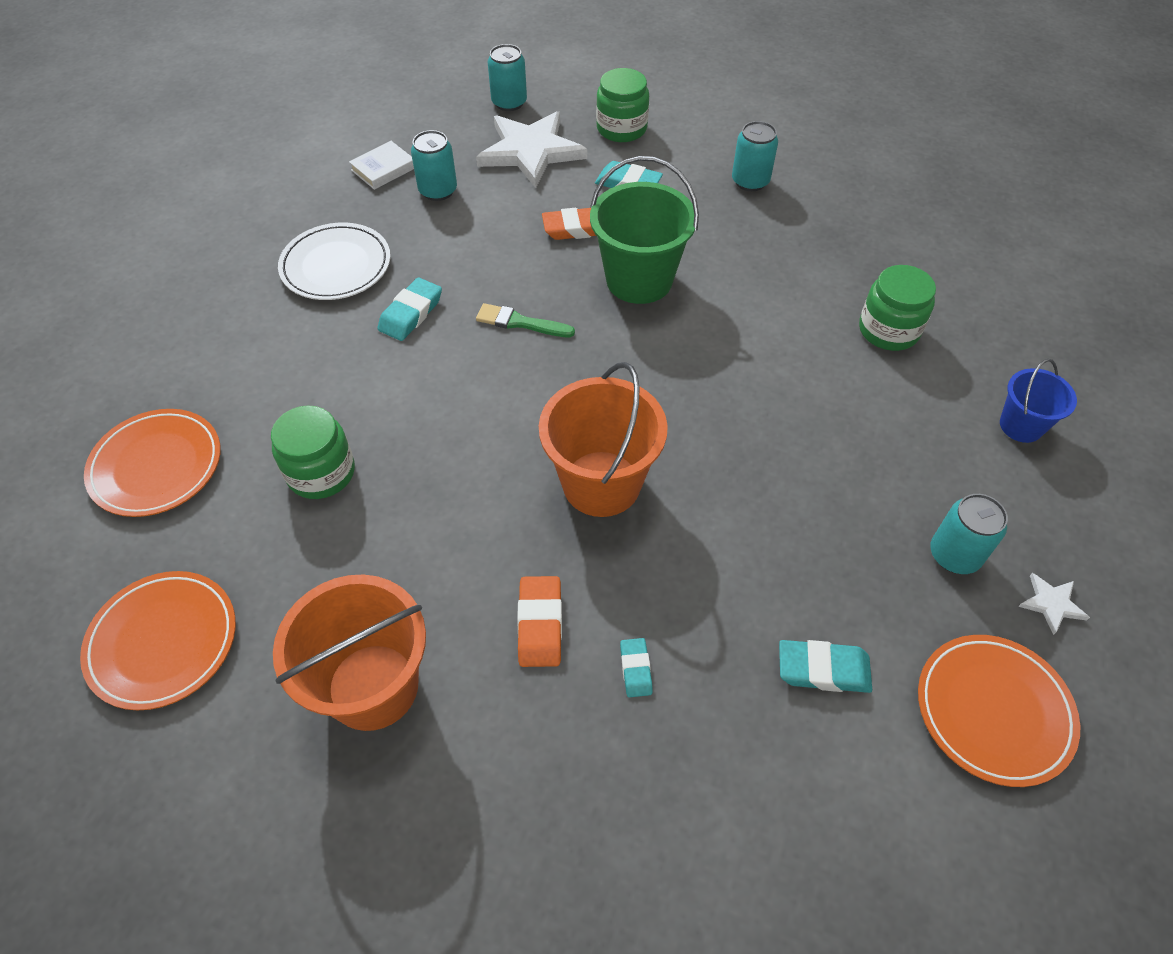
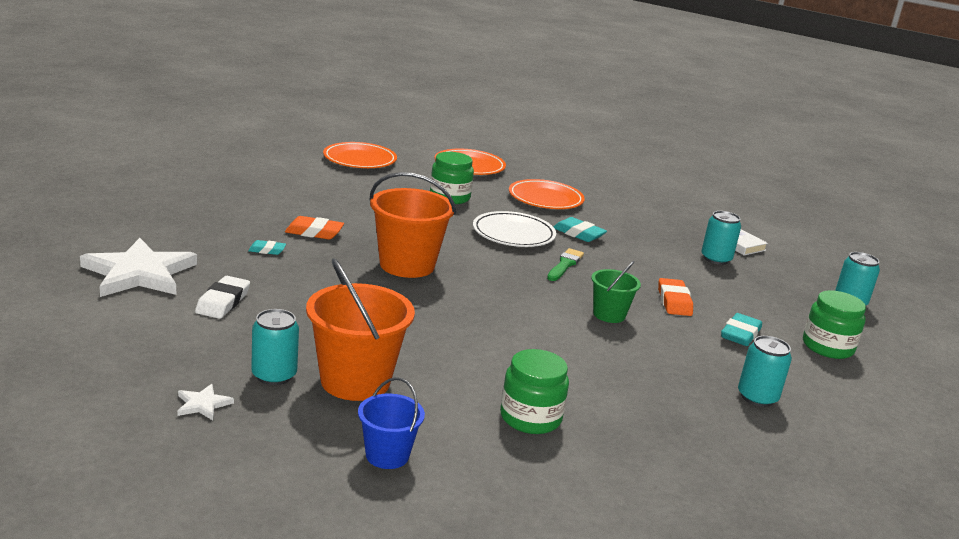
camera: 95 degrees right, 30 degrees down
(336, 266) = (628, 219): white plate -> white plate (513, 234)
(373, 686) = (305, 193): orange bucket -> orange bucket (355, 381)
(531, 151) = (778, 300): white star -> white star (139, 273)
(639, 280) = (609, 315): green bucket -> green bucket, size x0.56
(823, 669) = (223, 302): turquoise eraser -> white eraser
(993, 711) = (145, 351): orange plate -> orange plate (545, 199)

